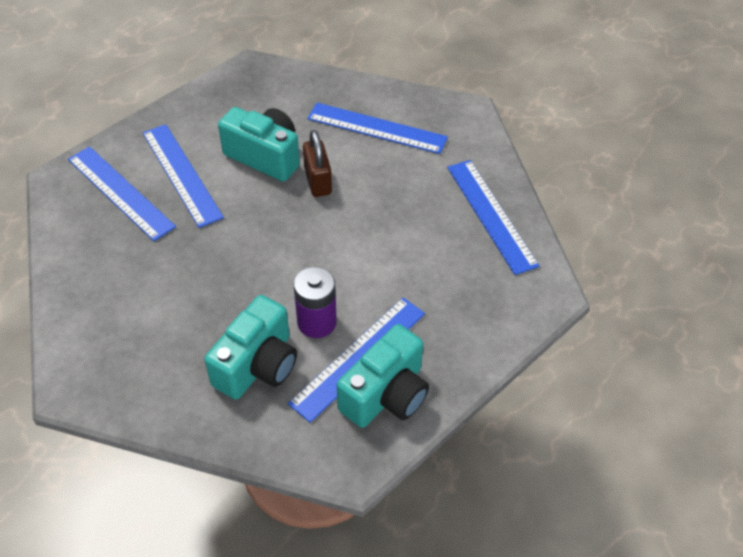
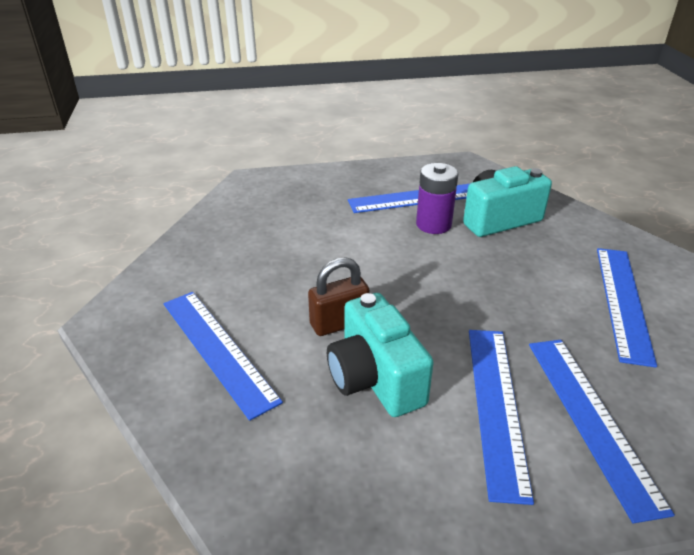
camera: 145 degrees left, 15 degrees down
(318, 181) = (339, 323): brown padlock -> brown padlock turned 45 degrees clockwise
(386, 394) = (415, 178): turquoise camera -> none
(491, 215) = (221, 231): blue ruler -> blue ruler (623, 301)

